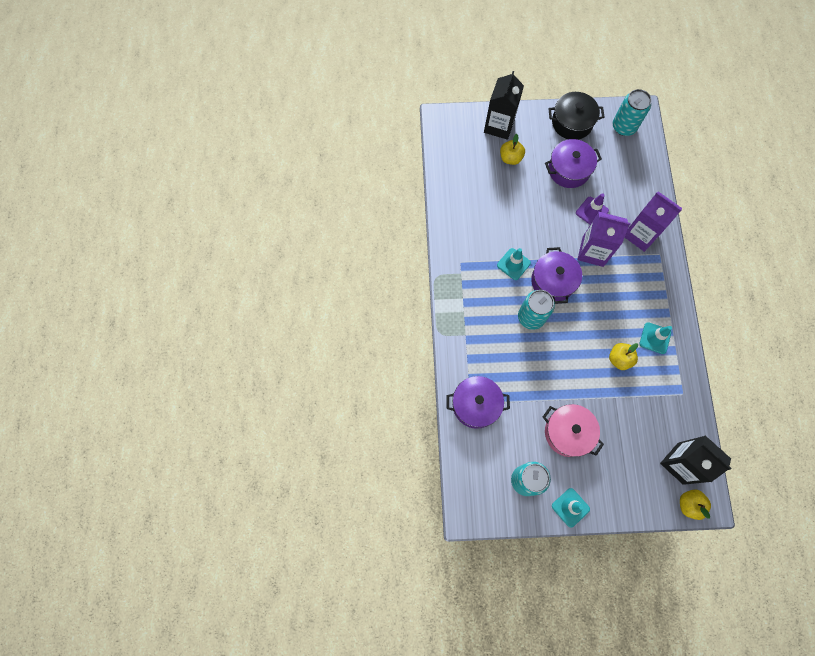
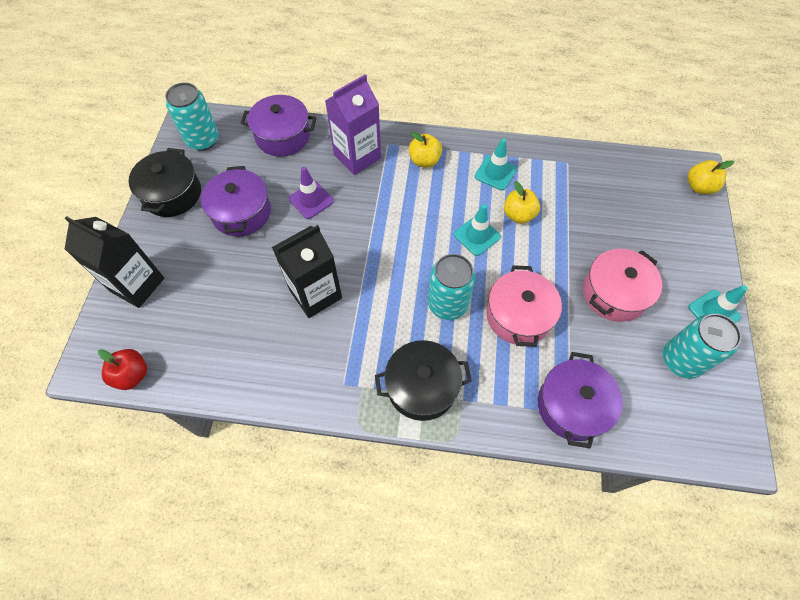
camera: 80 degrees left, 10 degrees down
(441, 144) = (132, 375): none -> red apple
(468, 309) = (422, 386): none -> black pot
(510, 158) = (196, 280): yellow apple -> yellow apple (424, 161)
(513, 264) = (363, 310): turquoise traffic cone -> turquoise traffic cone (477, 235)
(533, 365) = (518, 316): none -> pink pot
(553, 281) = (400, 266): purple pot -> purple pot (283, 136)
(593, 251) = (367, 211): purple carton -> none
(680, 463) = (651, 184): black carton -> black carton (315, 294)

